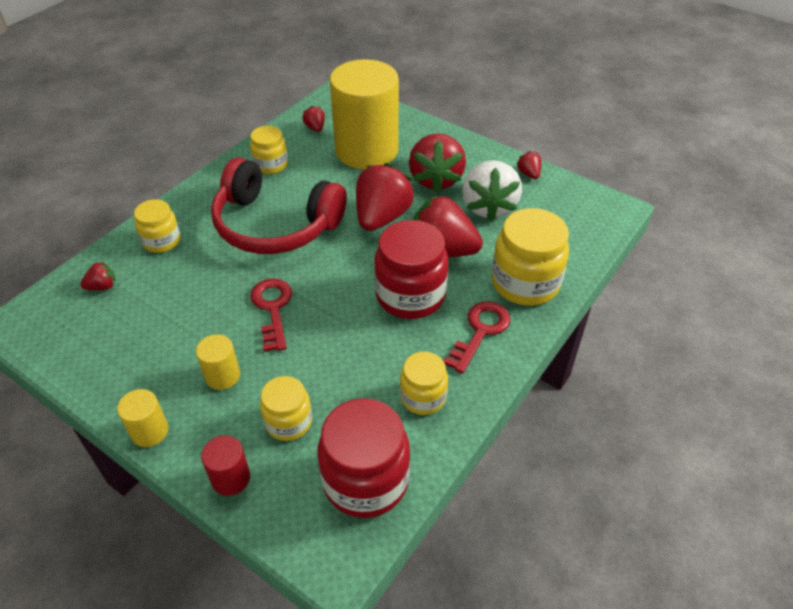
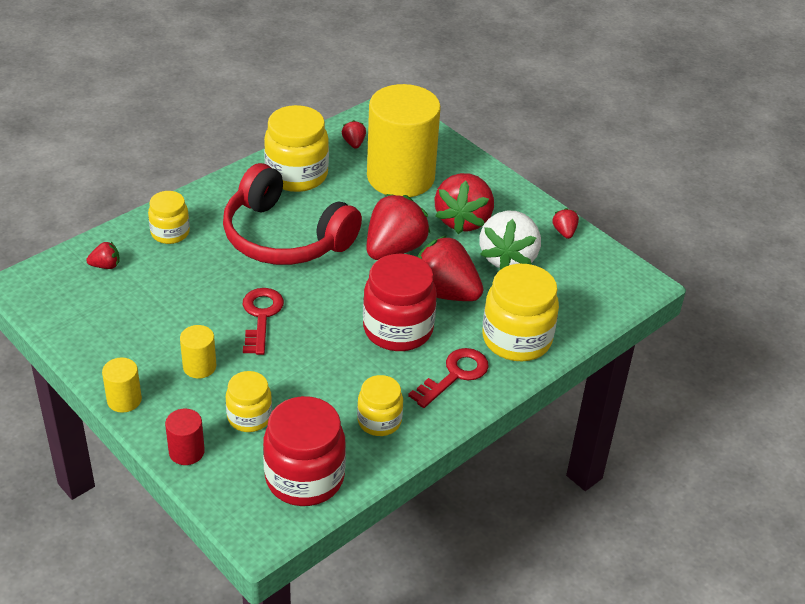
camera: 10 degrees right, 5 degrees down
(271, 165) = (297, 175): yellow jar -> yellow jar, size x1.70

